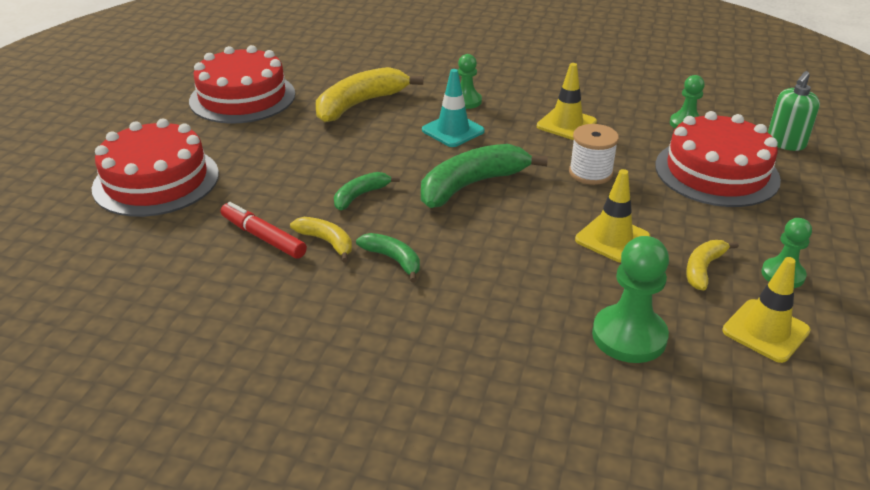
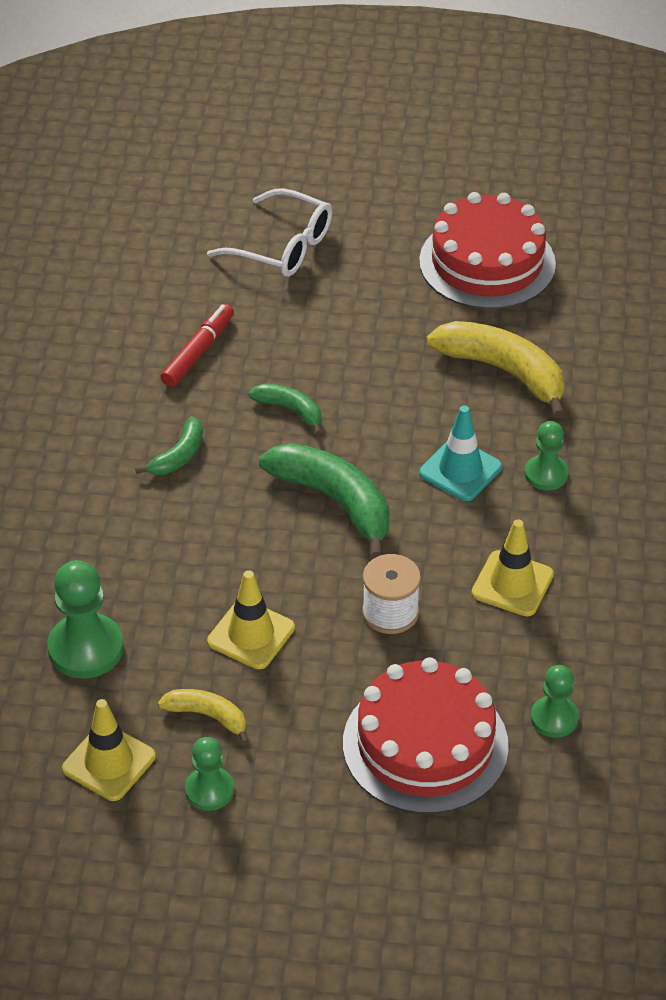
camera: 80 degrees right, 10 degrees up
(156, 181) = (282, 246): red cake -> white glasses
(327, 242) = (199, 400): yellow banana -> none
(785, 143) = (529, 834): green soap dispenser -> none

